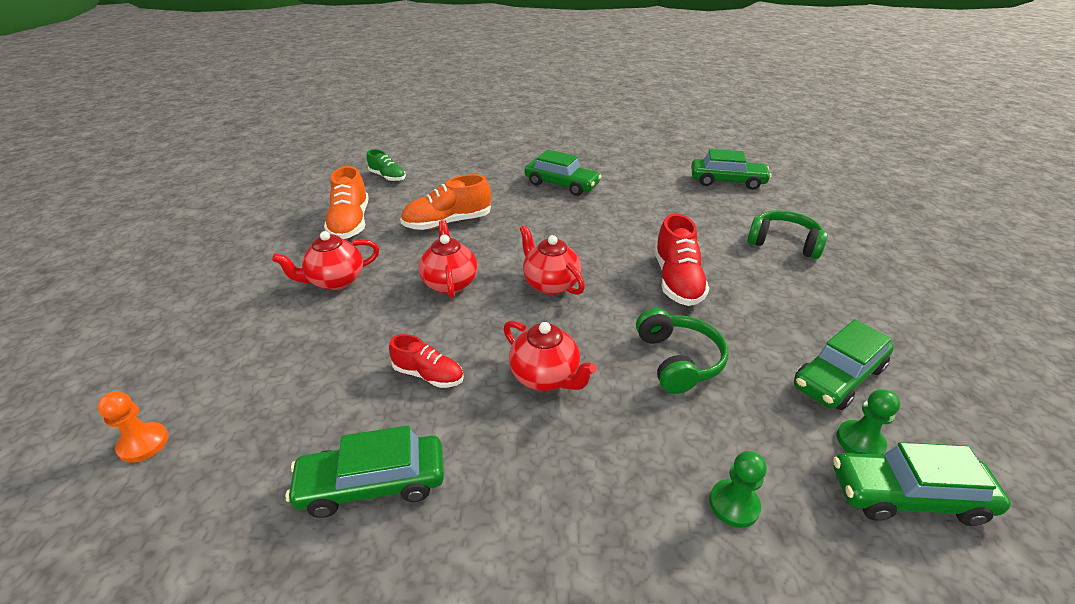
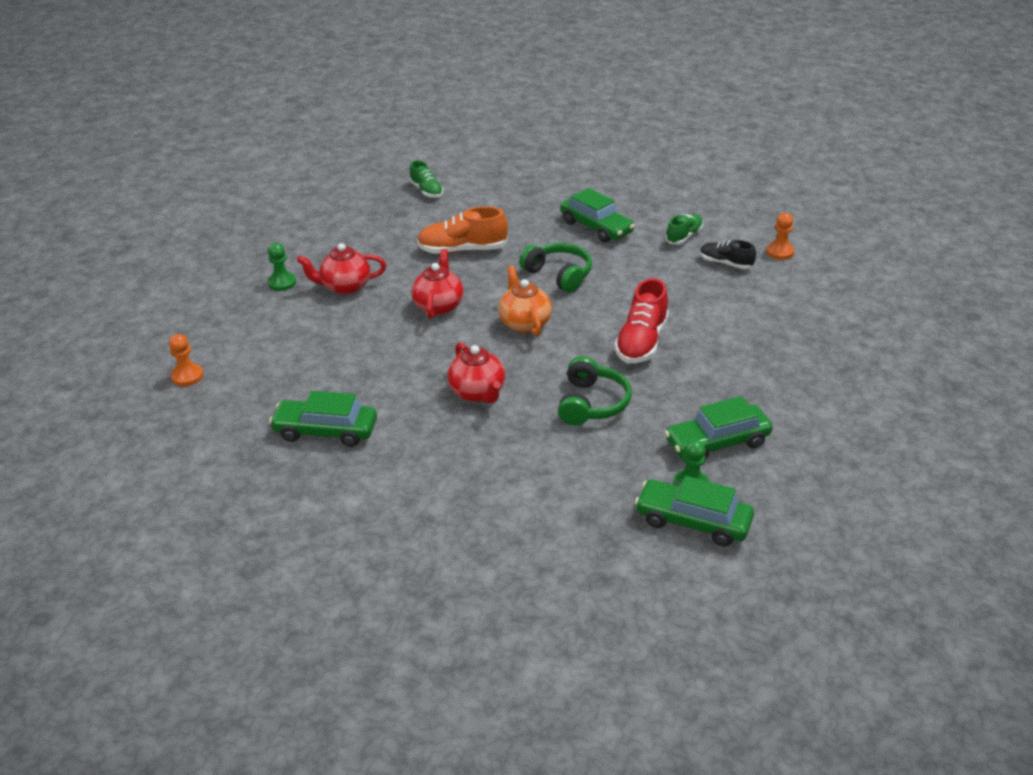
camera: 20 degrees right, 0 degrees up
(350, 223) = (375, 235): orange shoe -> none
(428, 375) = (390, 373): red shoe -> none
(550, 284) = (524, 323): red teapot -> orange teapot
(641, 181) = (684, 237): none -> green shoe
(692, 197) = (726, 263): none -> black shoe
(727, 181) = (779, 252): green car -> orange pawn
(734, 504) = (561, 497): green pawn -> green pawn (282, 283)
(783, 243) = (779, 327): green headphones -> green headphones (559, 275)

